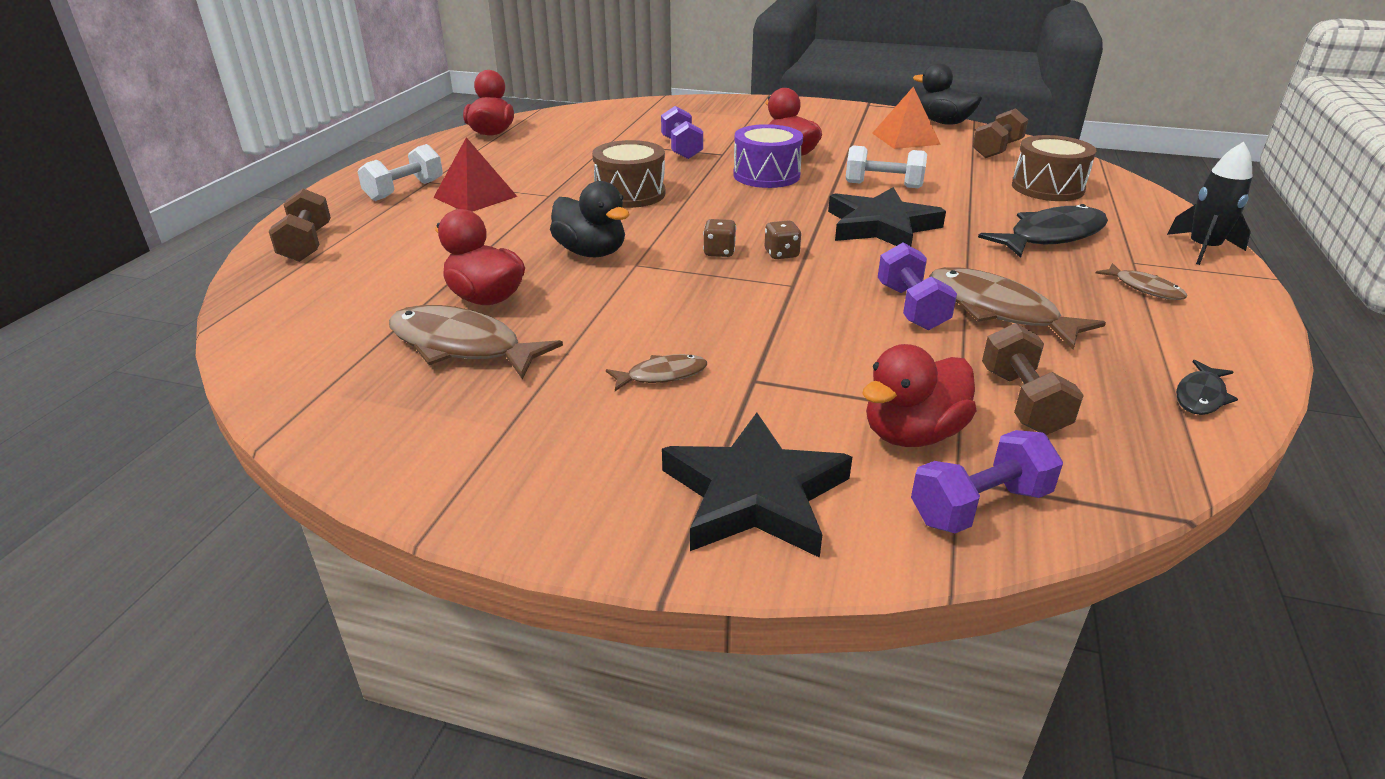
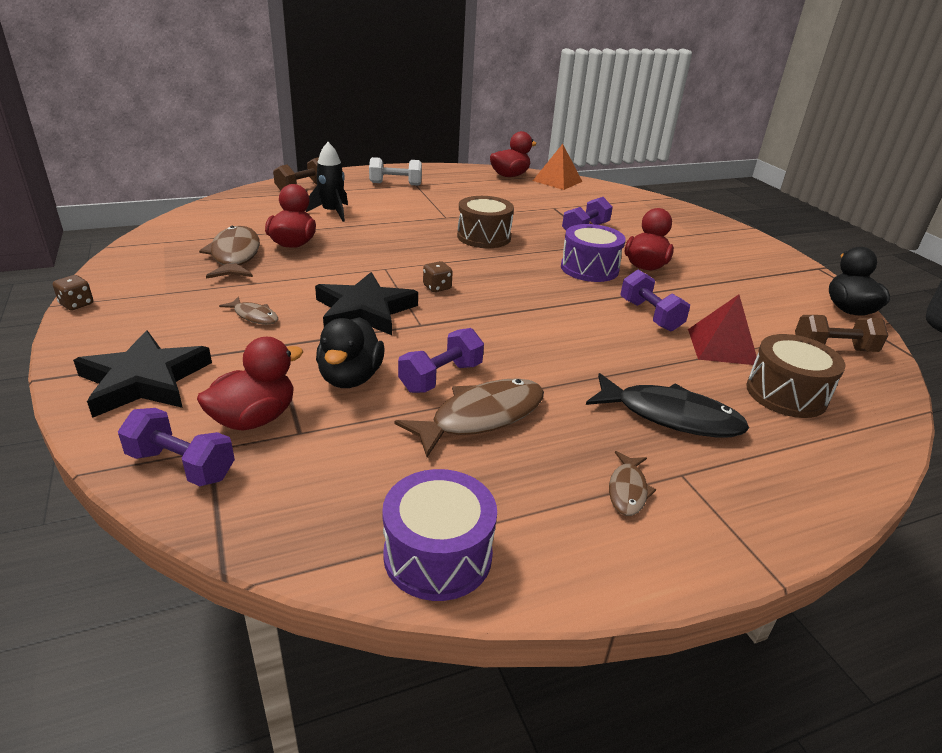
camera: 50 degrees right, 0 degrees up
(475, 196) = (413, 201): red pyramid -> red pyramid (722, 346)
(591, 252) = (384, 252): black duck -> black duck (350, 378)
(781, 254) = (463, 308): brown dice -> brown dice (76, 304)
(881, 226) = (567, 333): black star -> black star (364, 310)
(883, 185) = (650, 315): white dumbbell -> purple dumbbell
(905, 138) = (771, 301): orange pyramid -> orange pyramid (557, 181)
(912, 434) = (254, 419): red duck -> red duck turned 120 degrees clockwise
(998, 311) = (481, 417): brown fish -> brown fish turned 45 degrees clockwise
(1022, 401) = (340, 457): brown dumbbell -> none
(1200, 396) = (438, 555): black fish -> purple drum
(1203, 249) = (784, 518): black rocket -> black rocket (332, 212)

